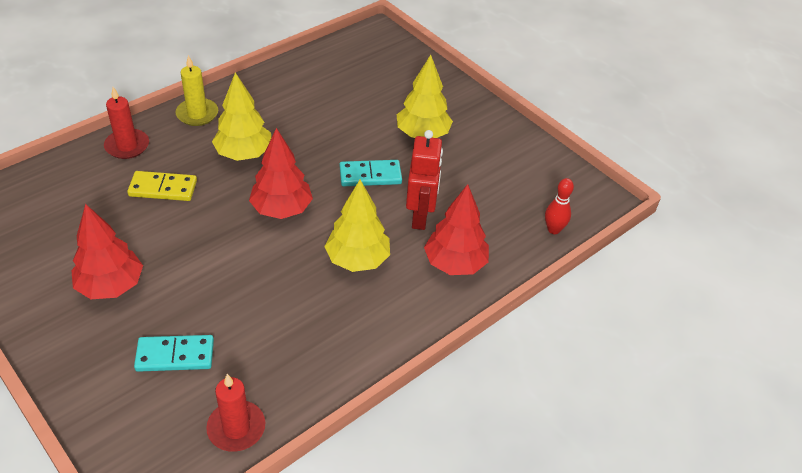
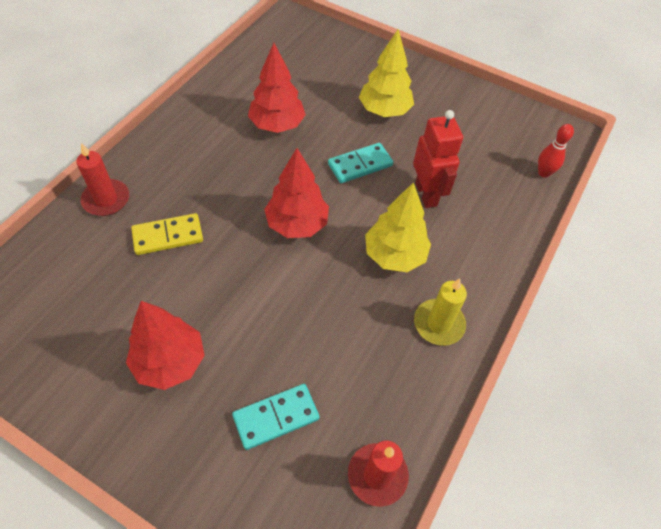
camera: 20 degrees left, 10 degrees up
(197, 114) = (161, 145): yellow candle -> yellow candle (438, 324)
(244, 154) = (229, 176): yellow tree -> none
(455, 264) = (481, 232): red tree -> red tree (277, 125)

